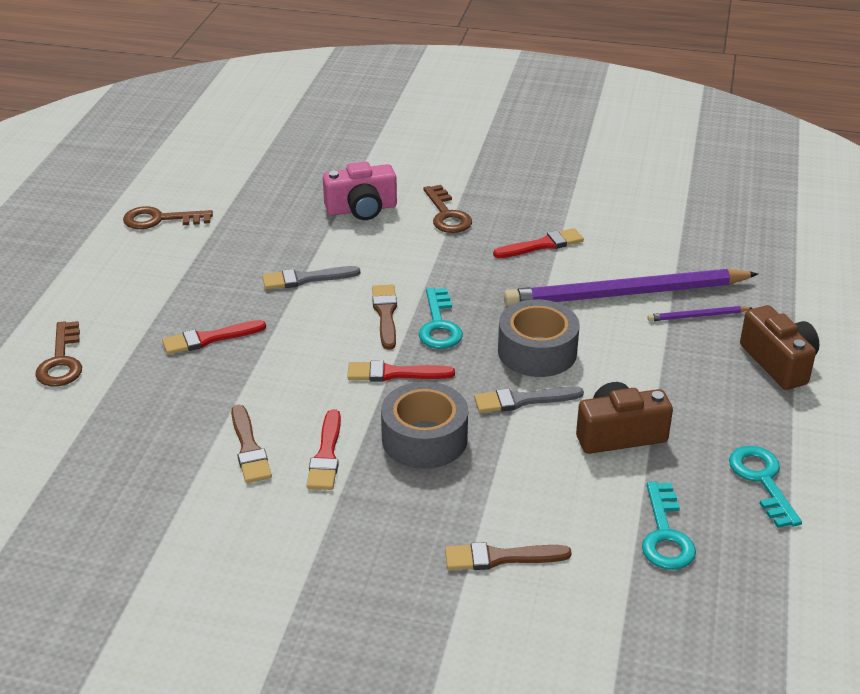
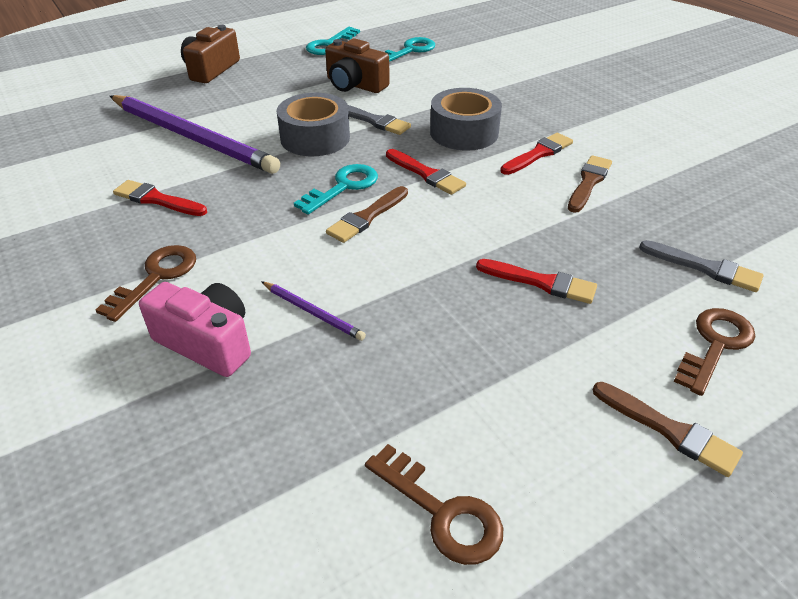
camera: 135 degrees left, 5 degrees up
(306, 279) = (382, 290): grey brush -> grey brush (704, 268)
(501, 558) = (500, 76): brown brush -> brown brush (669, 430)
(697, 316) = (189, 106): purple pencil -> purple pencil (313, 312)

